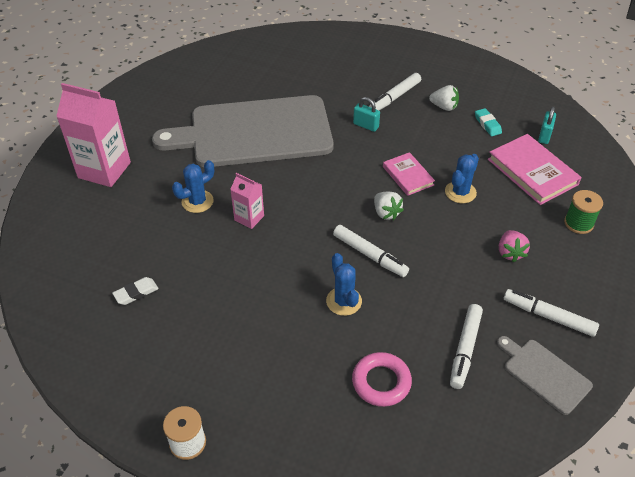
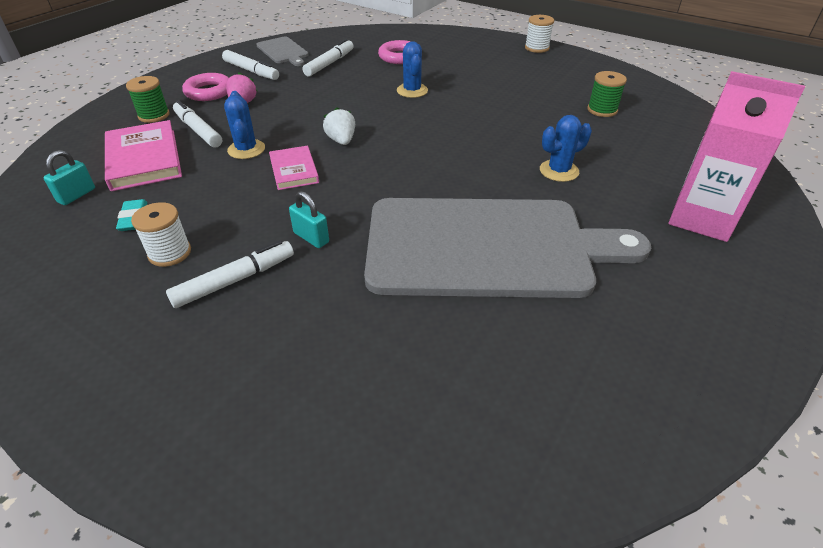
camera: 170 degrees left, 5 degrees down
(136, 293) = (602, 110): white eraser -> green spool
(249, 218) = (495, 151): pink carton -> none
(370, 255) = (375, 113): white marker -> white marker (198, 130)
(444, 107) = (170, 253): white strawberry -> white spool
(460, 192) = (246, 149): blue cactus -> blue cactus turned 60 degrees counterclockwise
(561, 268) = (209, 92): none -> pink ring

